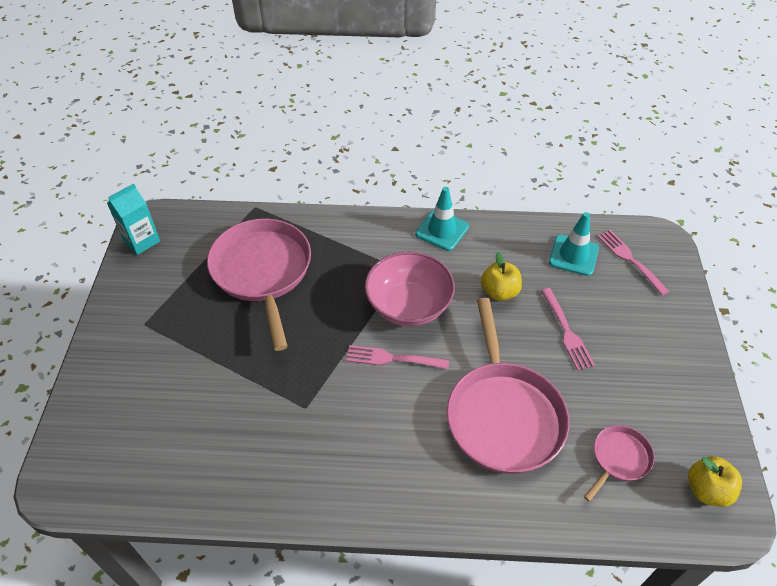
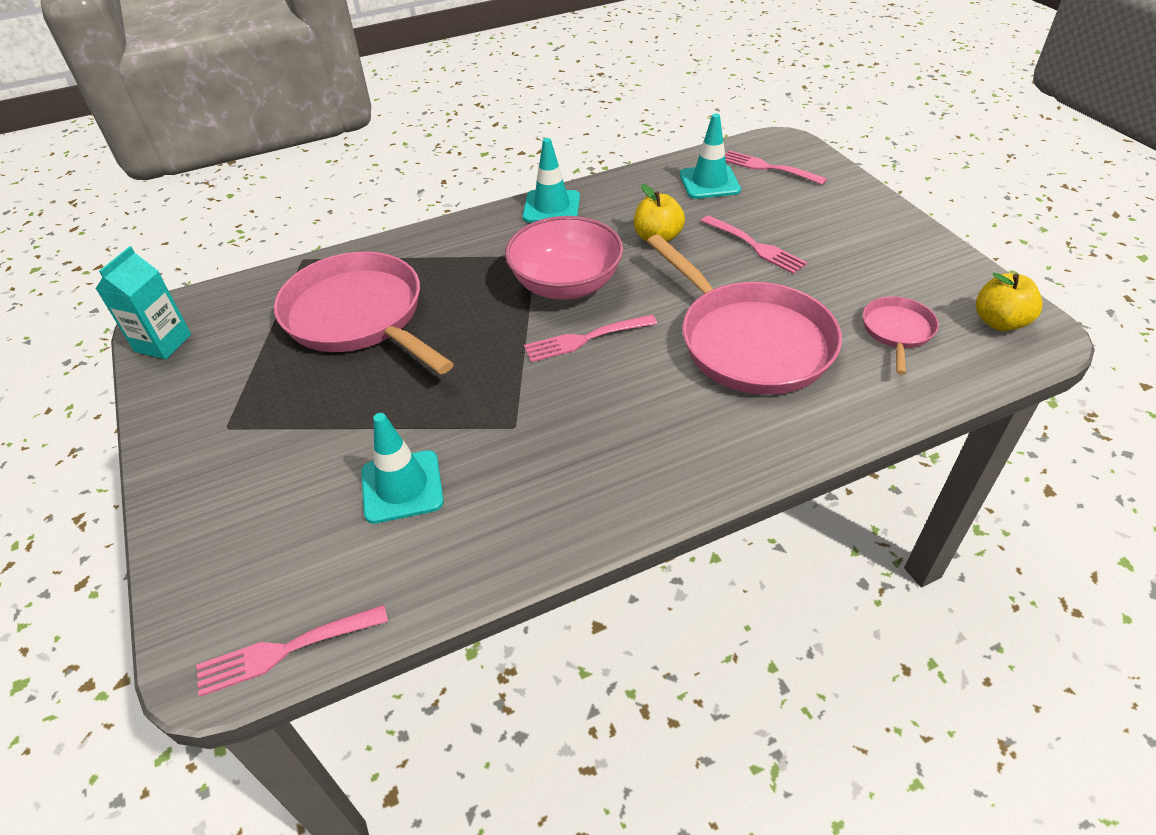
camera: 25 degrees left, 5 degrees down
(96, 497) = (286, 650): none -> pink fork
(215, 419) = (402, 487): none -> turquoise traffic cone

